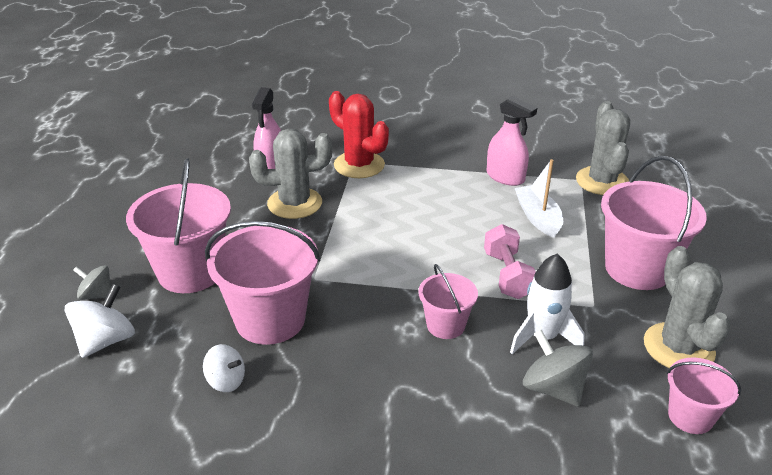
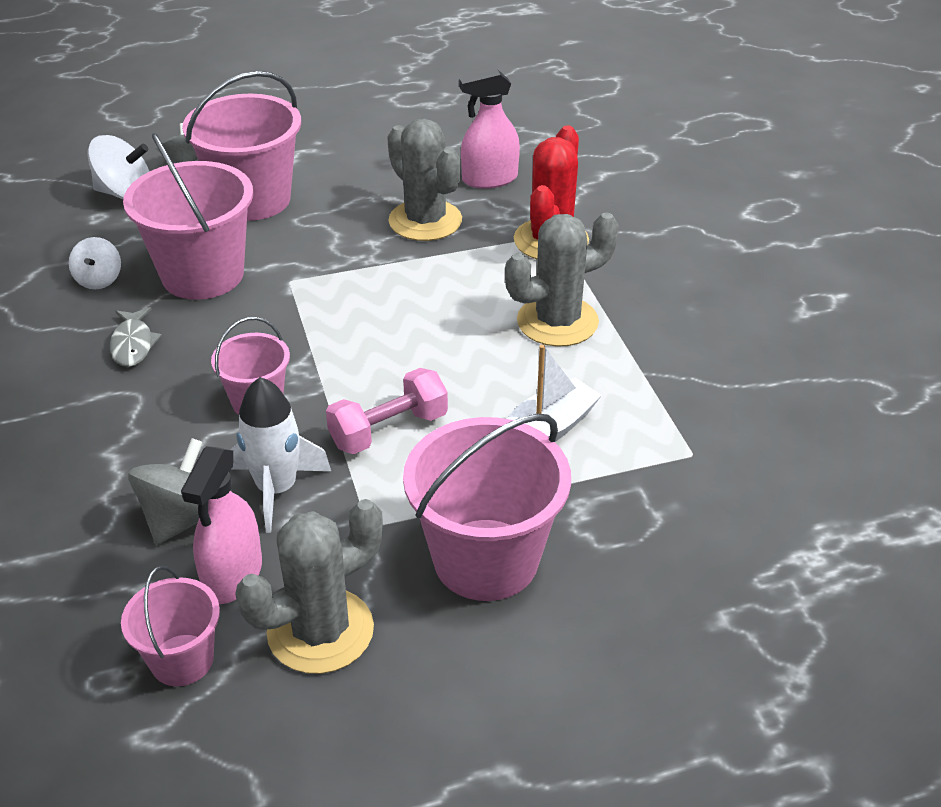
camera: 65 degrees right, 5 degrees up
(333, 377) = (133, 344): none -> grey fish
(505, 177) = (632, 374): pink spray bottle -> pink spray bottle (233, 575)
(602, 181) = (709, 480): grey cactus -> grey cactus (557, 321)

